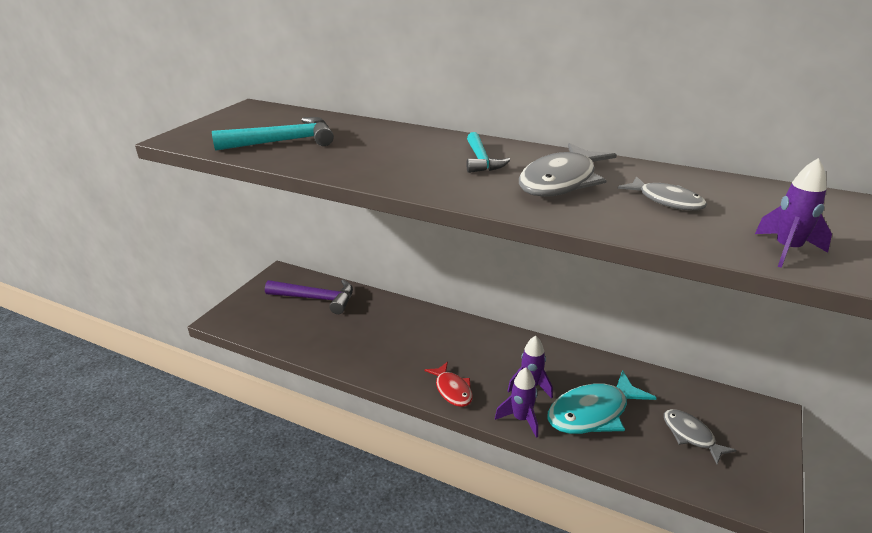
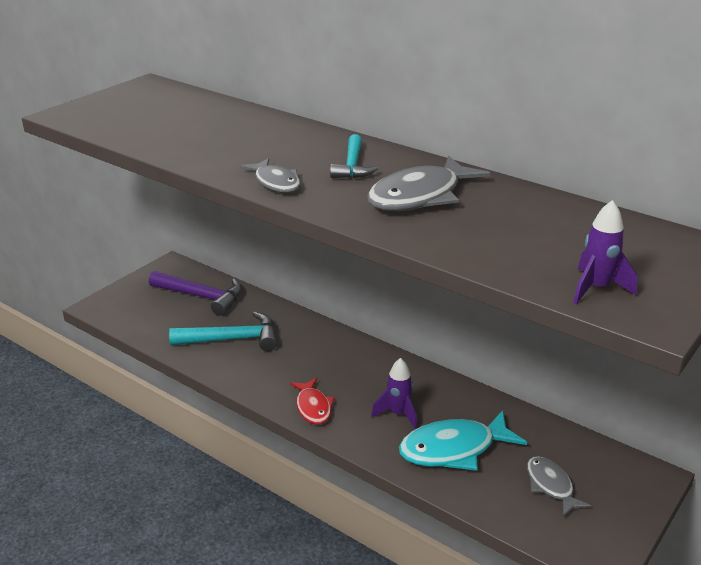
camera: 10 degrees right, 0 degrees up
(283, 142) = (164, 127): turquoise hammer -> turquoise hammer (232, 339)
(521, 419) = (374, 445): purple rocket -> none
(666, 201) = (514, 227): grey fish -> grey fish (275, 182)

